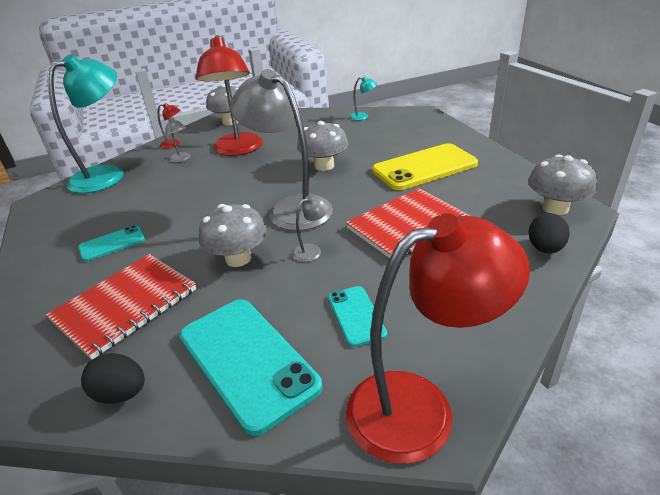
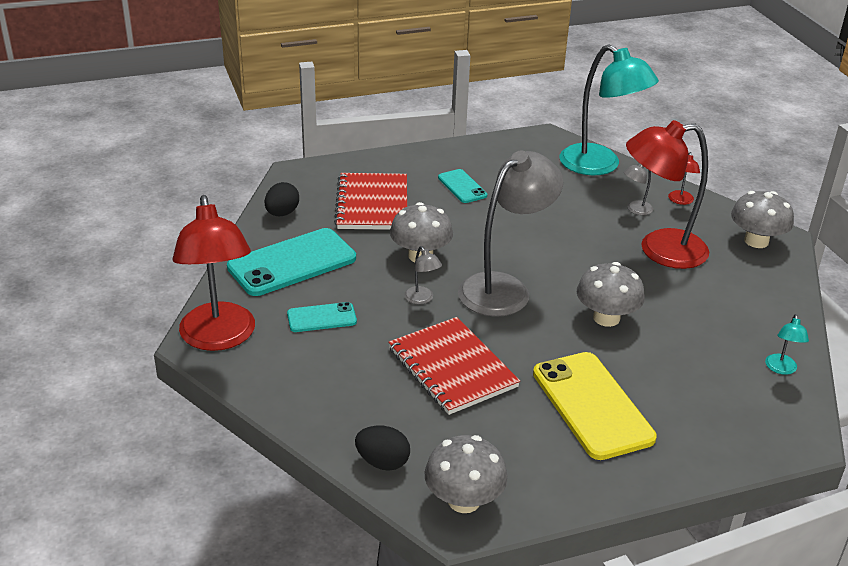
camera: 90 degrees right, 0 degrees up
(125, 305) = (372, 204): red notebook -> red notebook turned 45 degrees clockwise

